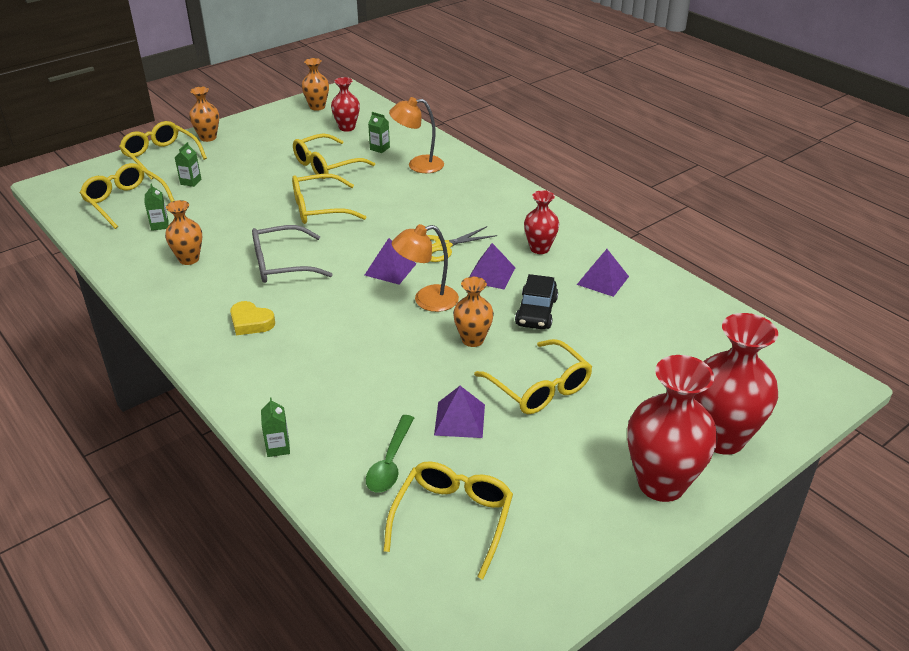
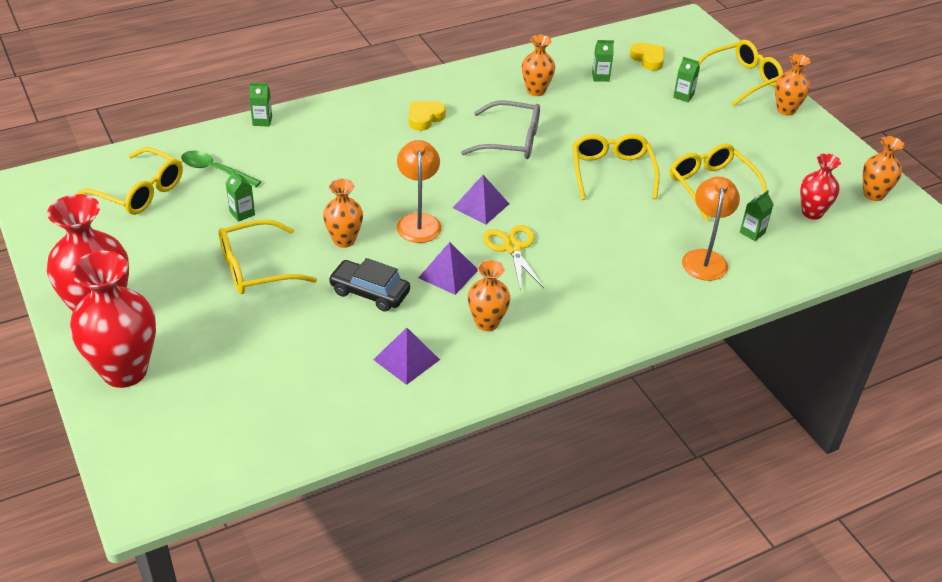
camera: 100 degrees right, 5 degrees up
(125, 202) = (648, 59): yellow glasses -> yellow heart
(282, 264) = (511, 140): grey glasses -> grey glasses turned 105 degrees clockwise
(459, 419) = (242, 213): purple pyramid -> green carton
(539, 248) = (487, 323): red vase -> orange vase

